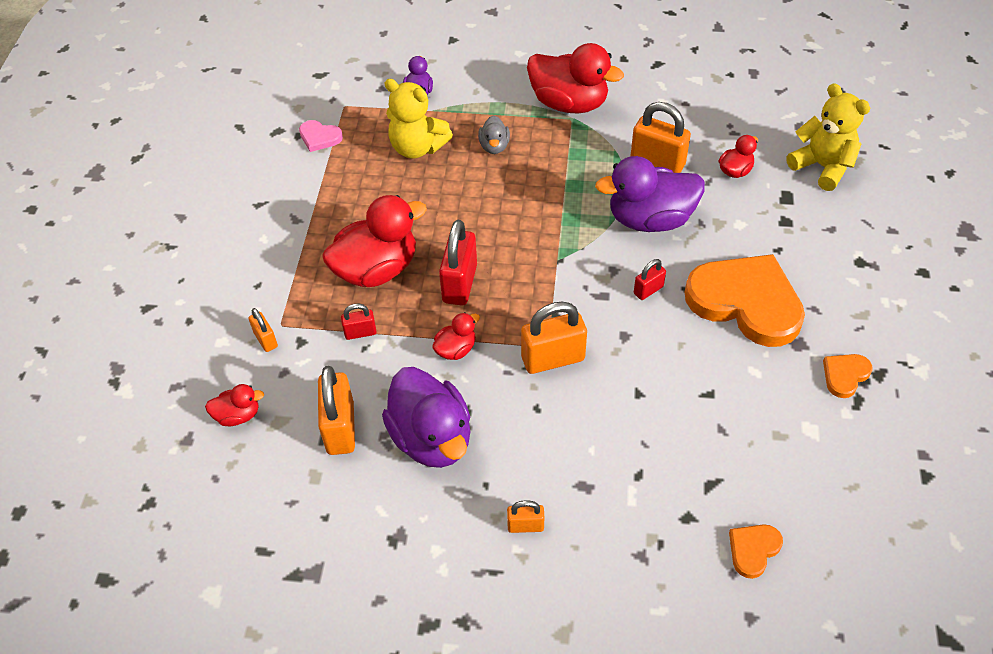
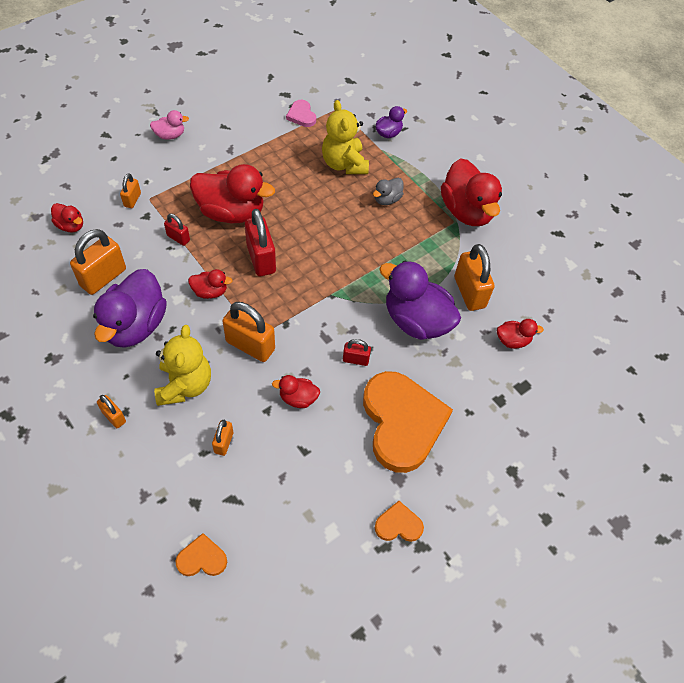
camera: 40 degrees right, 5 degrees up
(217, 254) = (170, 135): none -> pink duck
(459, 283) = (261, 259): red padlock -> red padlock turned 75 degrees counterclockwise
(642, 451) = (223, 442): none -> orange padlock
(648, 361) = (298, 398): none -> red duck
(822, 167) = (576, 390): yellow teddy bear -> yellow teddy bear (184, 385)

